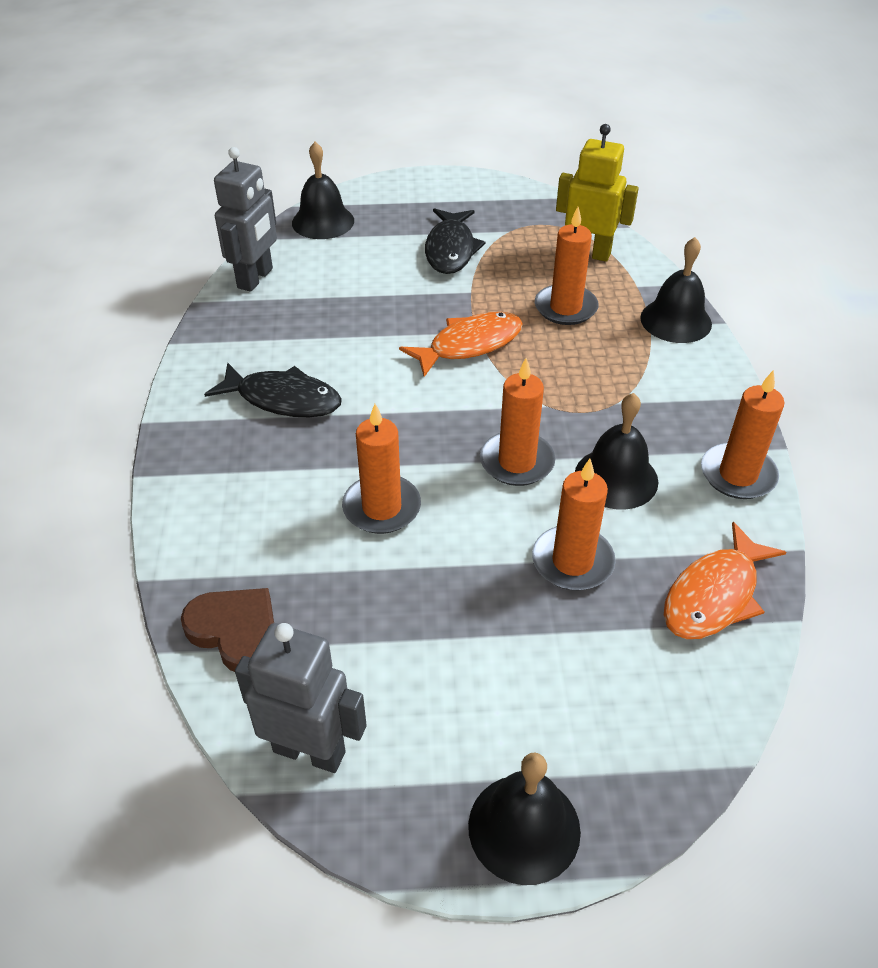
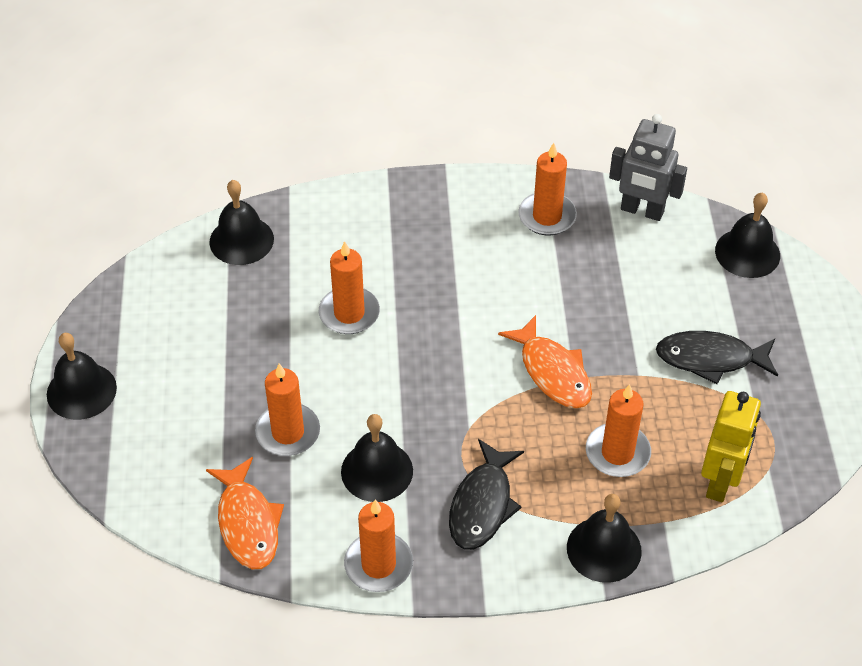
camera: 90 degrees right, 5 degrees up
(236, 631) = (241, 240): brown heart -> black bell
(283, 399) = (473, 245): black fish -> black fish (482, 505)
(309, 751) = (148, 284): grey robot -> none
(517, 462) = (397, 401): orange candle -> orange candle (547, 216)
(714, 595) = (248, 523): orange fish -> orange fish turned 150 degrees counterclockwise

